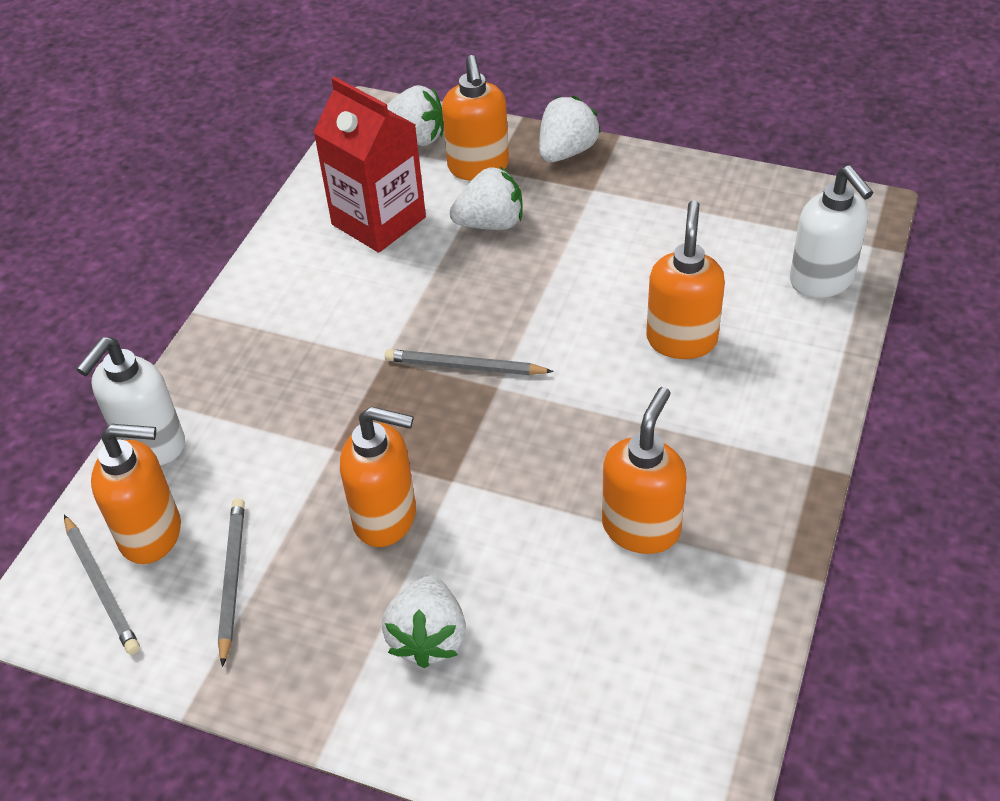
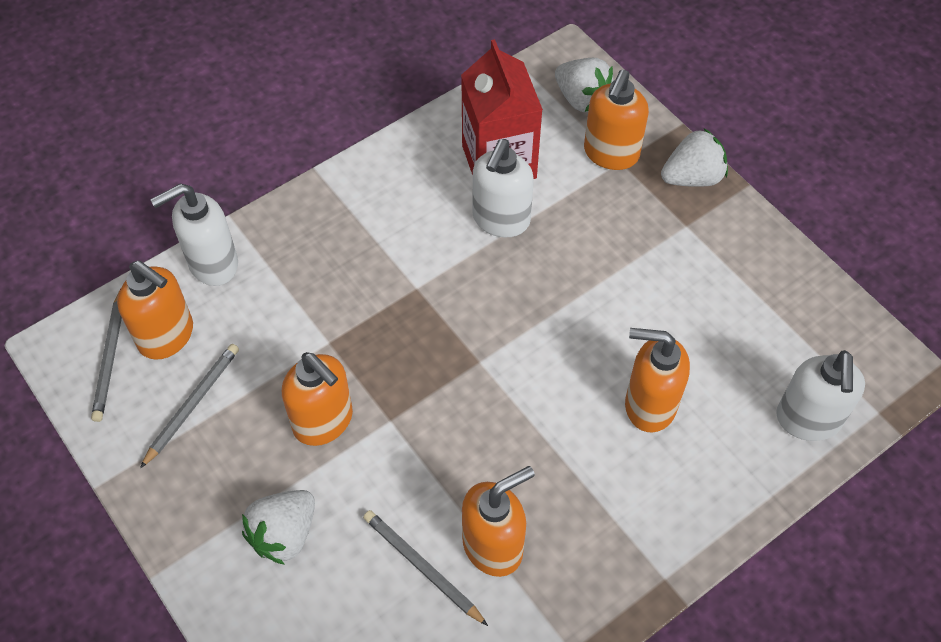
camera: 30 degrees right, 10 degrees up
(420, 265) = (500, 220): none -> white soap dispenser
(465, 366) = (468, 329): grey pencil -> grey pencil (423, 567)
(491, 223) = (581, 212): white strawberry -> none
(681, 340) = (649, 405): orange soap dispenser -> orange soap dispenser turned 120 degrees counterclockwise

